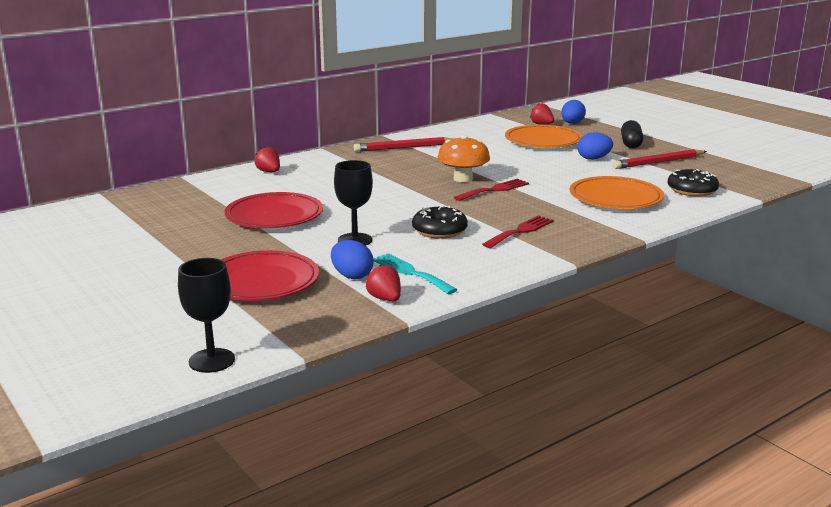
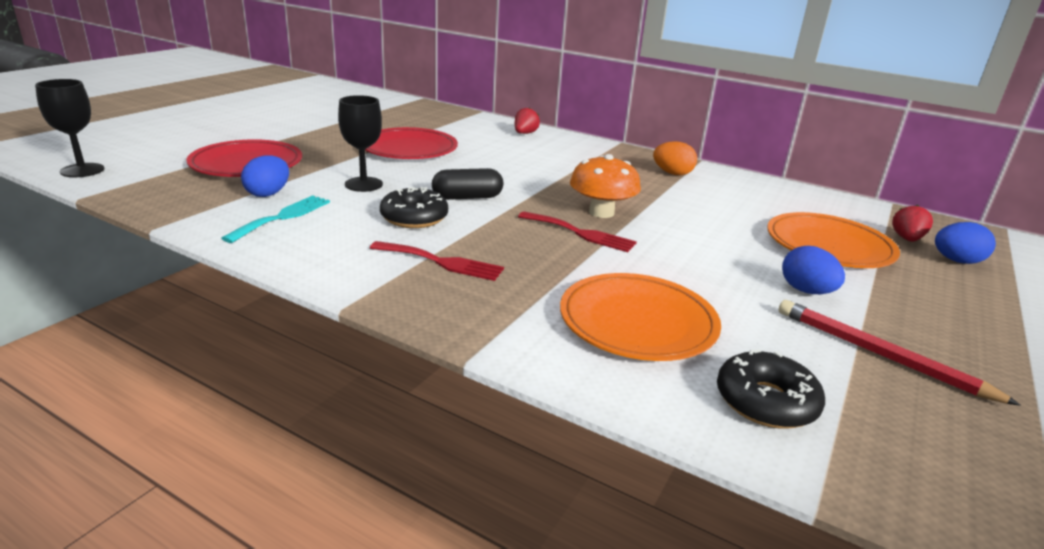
camera: 65 degrees right, 5 degrees up
(385, 299) = (210, 213): red strawberry -> none
(404, 148) = (672, 173): red pencil -> orange egg
(631, 143) = (942, 320): black capsule -> black capsule (467, 197)

